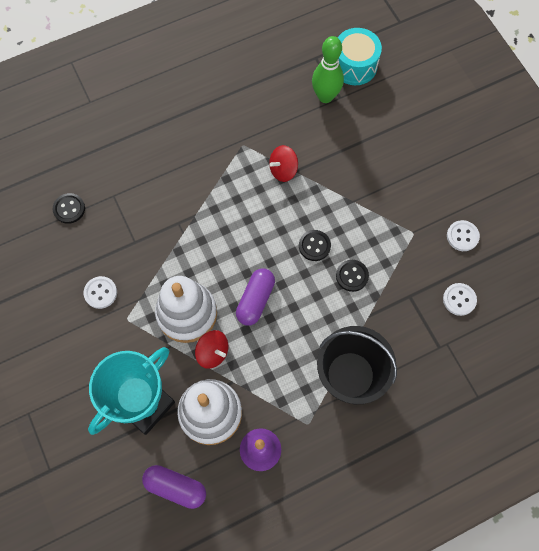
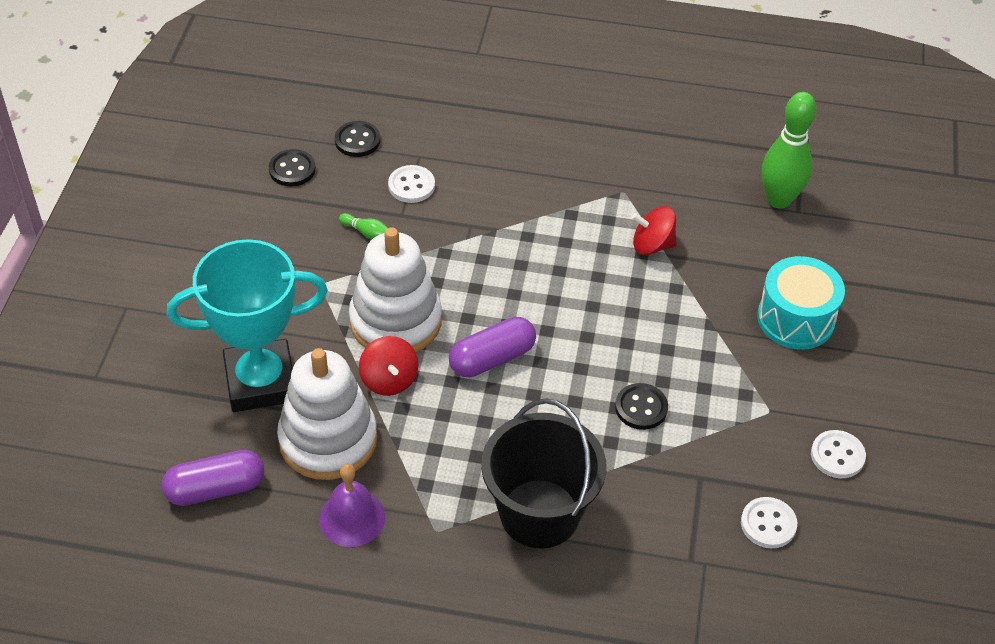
camera: 35 degrees right, 20 degrees down
(100, 293) = (315, 241): white button -> white button (411, 185)
(125, 267) = (367, 233): none -> green bowling pin
(175, 487) = (215, 489): purple capsule -> purple capsule turned 75 degrees counterclockwise
(314, 246) = (620, 347): black button -> black button (292, 169)
(354, 66) = (848, 188): turquoise drum -> turquoise drum (795, 319)

